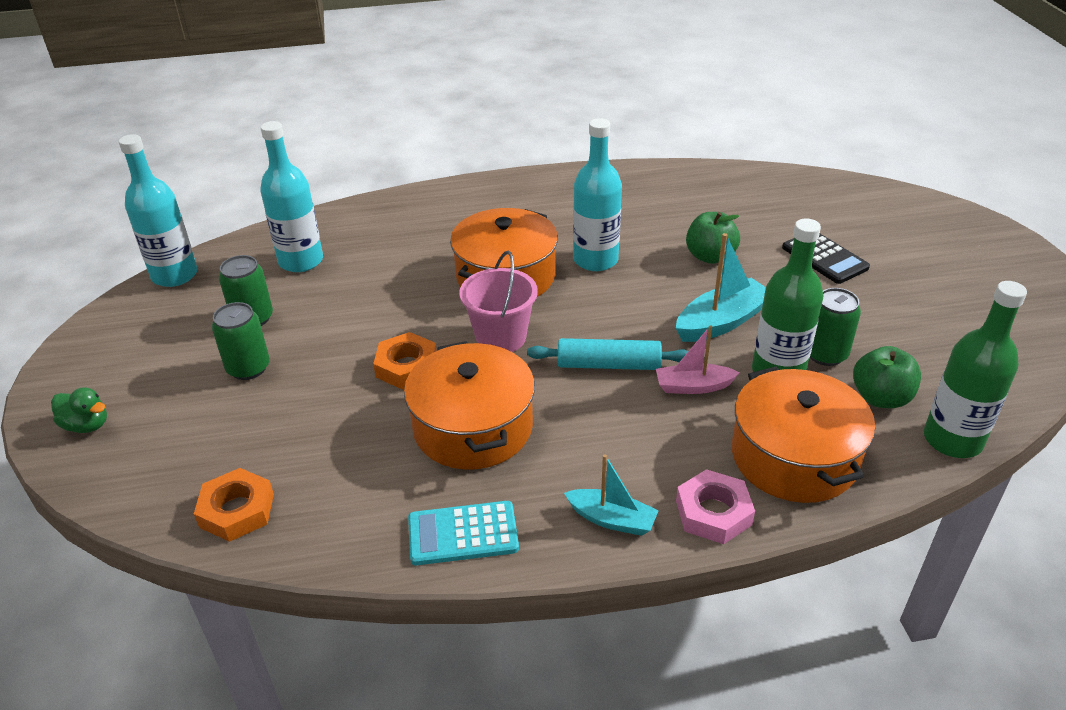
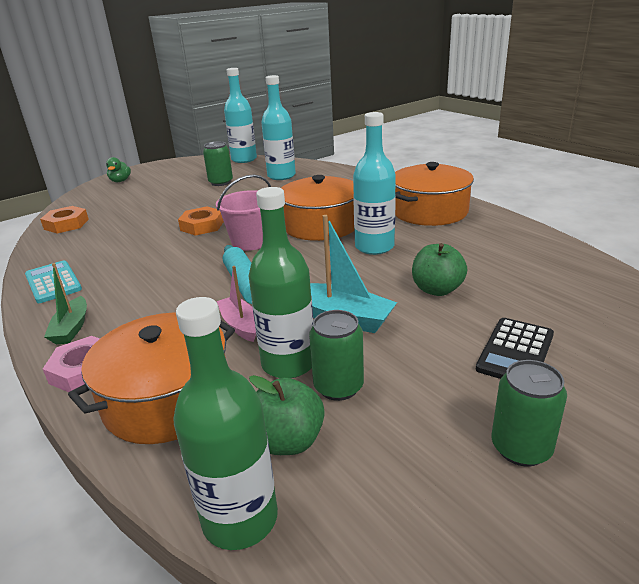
camera: 65 degrees right, 10 degrees down
(248, 368) = (178, 194): green can -> green can (521, 448)
(473, 427) = (153, 258): orange pot -> orange pot (429, 211)
(612, 519) = (72, 328): turquoise boat -> green boat

